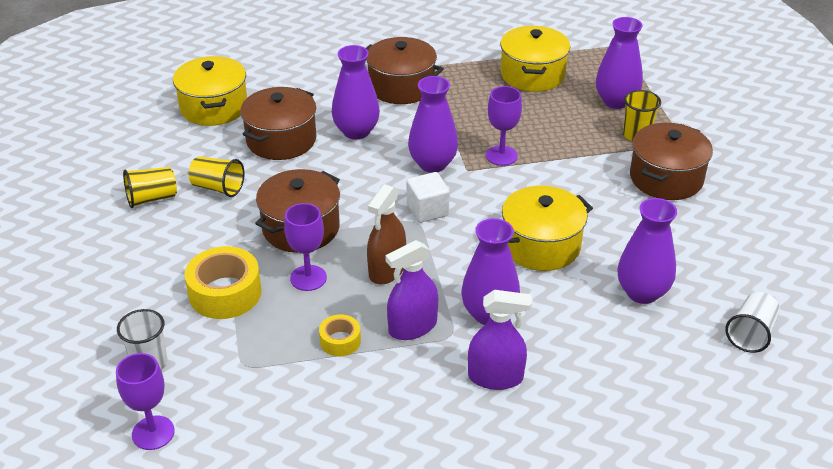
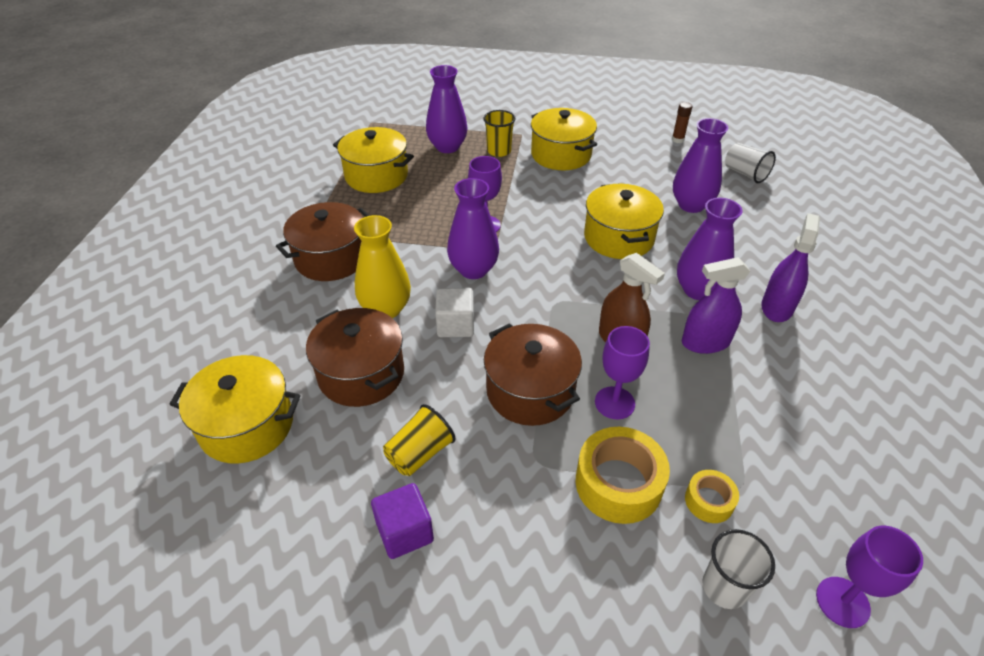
camera: 70 degrees left, 5 degrees up
(152, 198) = (405, 532): yellow cup -> purple cube
(340, 341) = (716, 399): yellow tape -> yellow tape (709, 501)
(356, 131) = (386, 309): purple vase -> yellow vase
(412, 327) = (705, 342): purple spray bottle -> purple spray bottle turned 90 degrees clockwise
(427, 210) = (542, 291): white cube -> white cube (455, 325)
(666, 178) = (561, 155): brown pot -> yellow pot
(782, 265) = (677, 140): none -> brown glue stick

